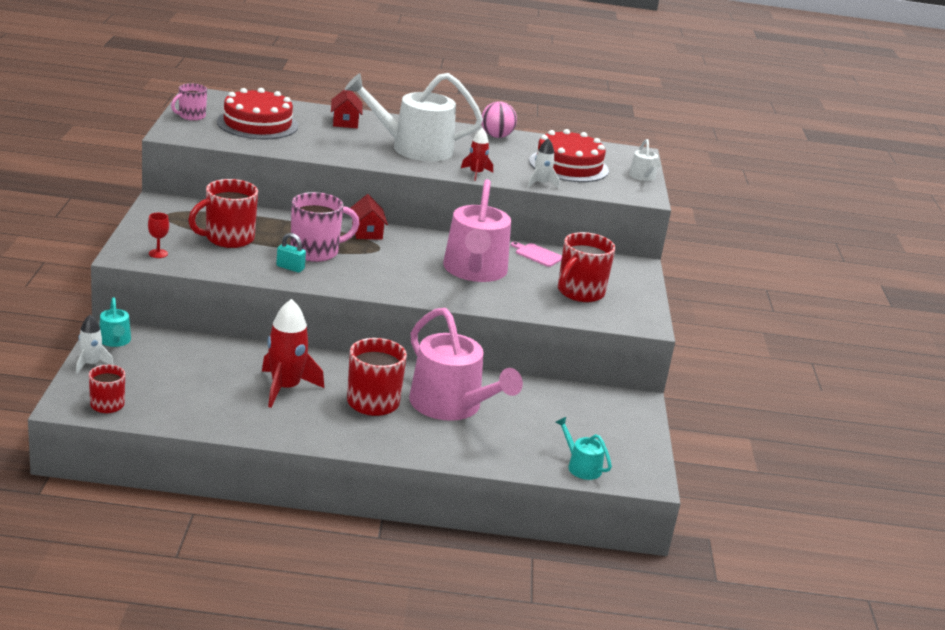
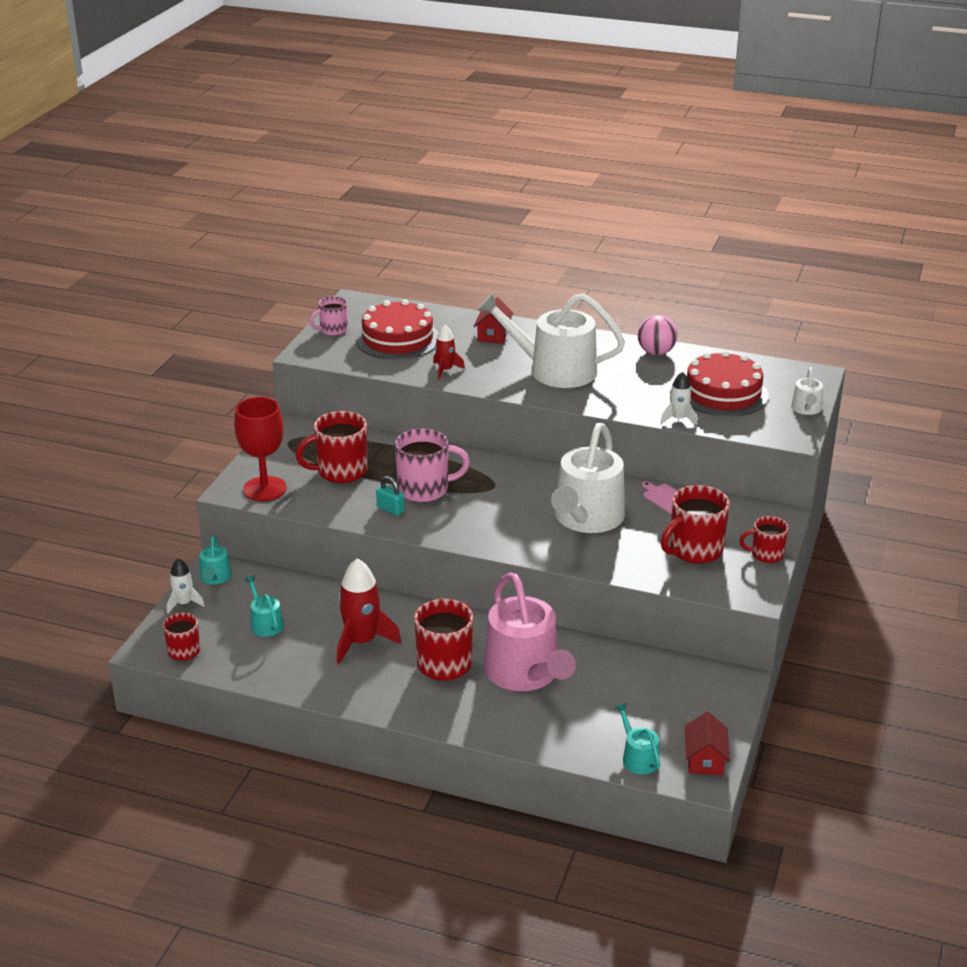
camera: 20 degrees right, 5 degrees up
(158, 253) = (264, 489): red goblet -> red goblet, size x2.28
(182, 377) = (265, 623): none -> turquoise watering can
(367, 232) = (489, 465): red house -> red house (705, 759)
(474, 271) = (586, 518): pink watering can -> white watering can
(476, 173) = (609, 404): red rocket -> red rocket (445, 370)
(641, 294) = (766, 554): none -> red mug

